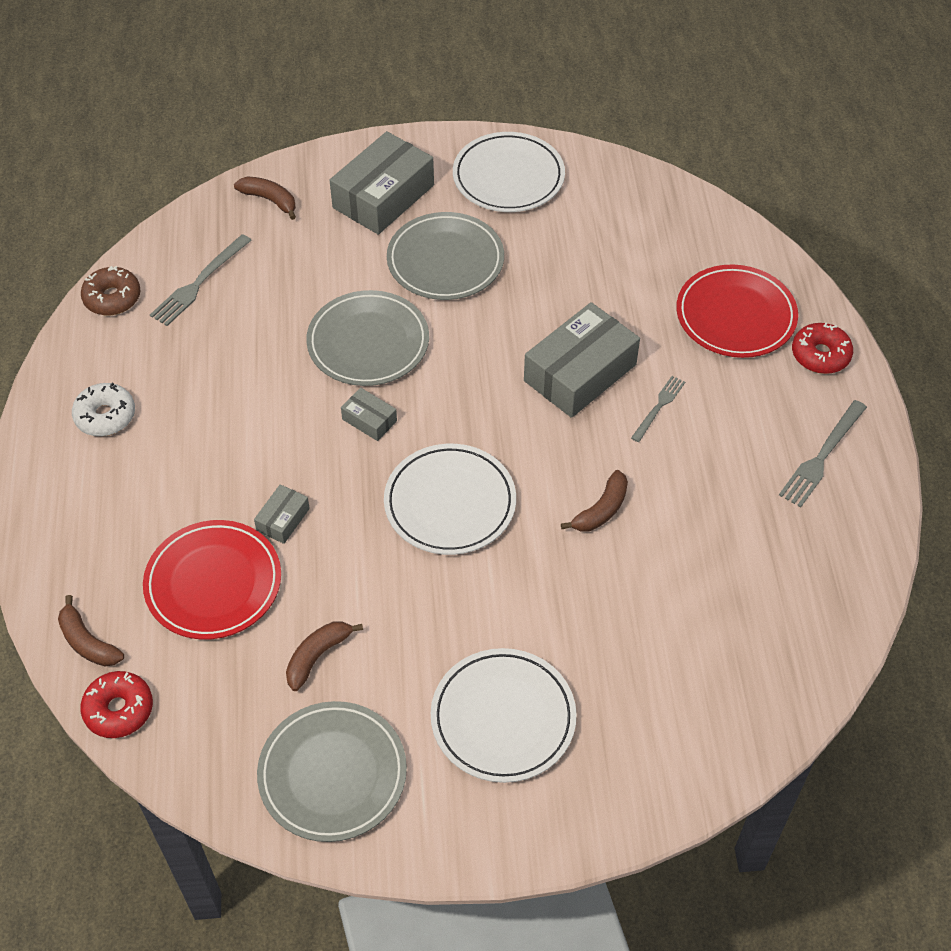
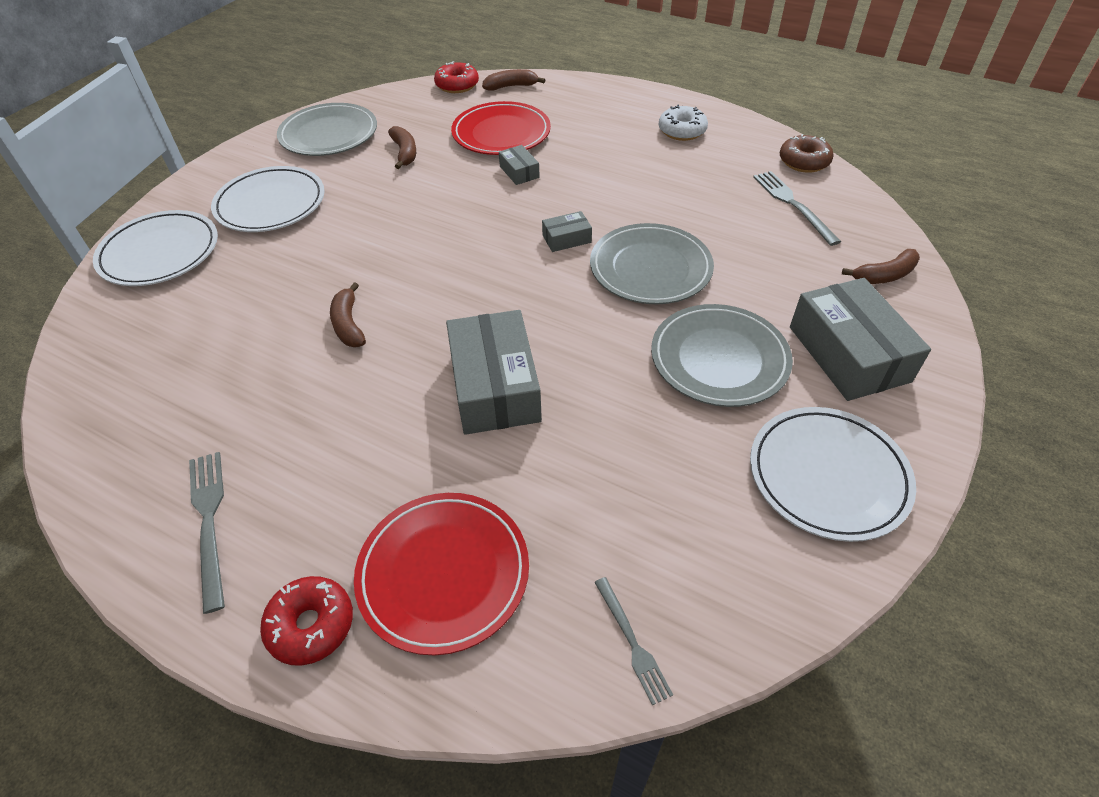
camera: 125 degrees right, 5 degrees down
(450, 503) = (448, 248): white plate -> white plate (160, 253)
(659, 407) = (401, 422): grey fork -> grey fork (632, 642)

